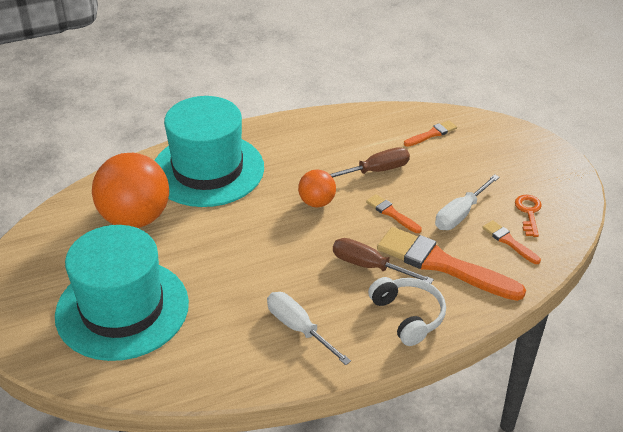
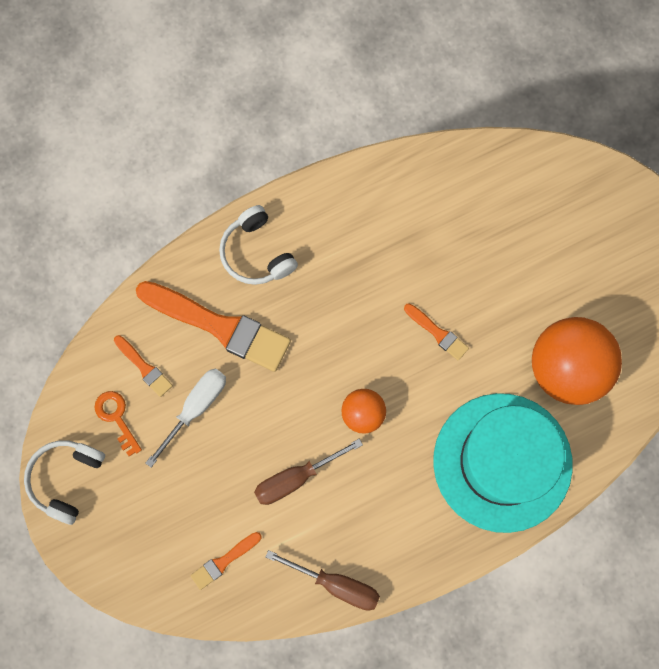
camera: 175 degrees right, 35 degrees up
(122, 309) = (543, 238): turquoise hat -> none
(298, 328) = (364, 229): white screwdriver -> none
(368, 266) = (298, 317): brown screwdriver -> brown screwdriver (337, 584)
(391, 213) = (275, 402): orange brush -> orange brush (437, 333)
(528, 212) = (116, 417): orange key -> orange key turned 150 degrees clockwise
(563, 181) = (66, 479): none -> white headphones

